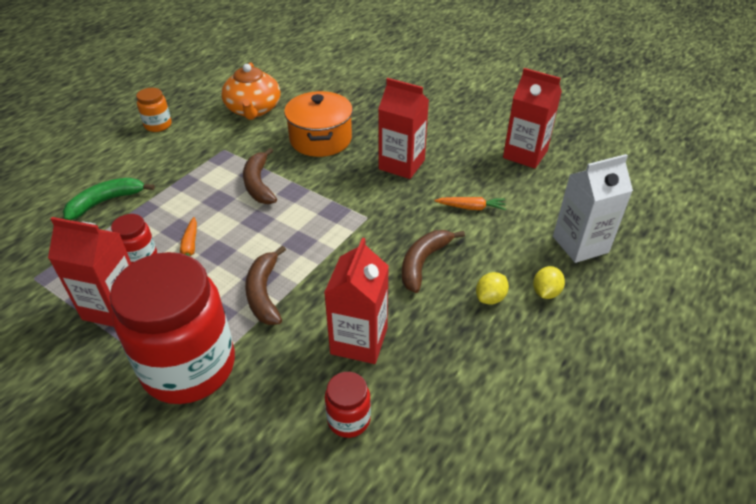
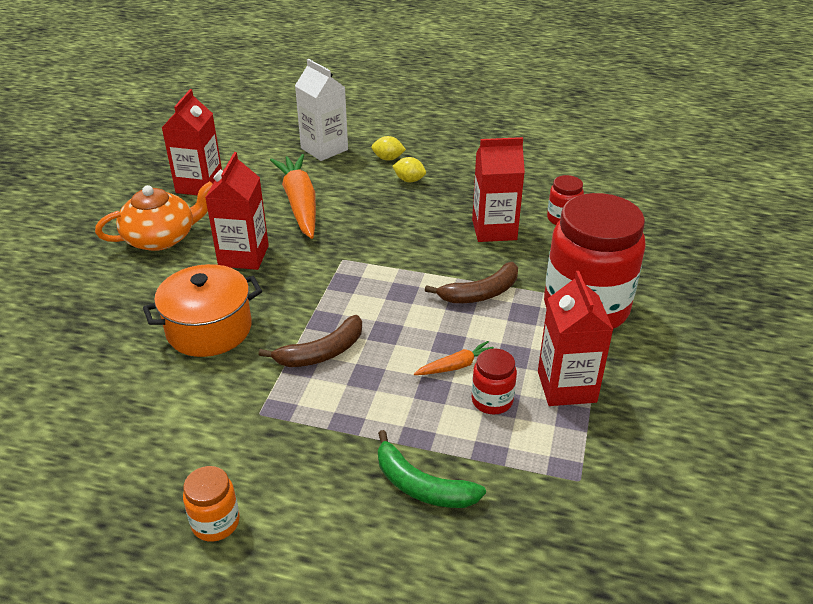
camera: 110 degrees left, 5 degrees down
(253, 109) = (145, 420): orange teapot -> orange teapot (161, 238)
(423, 263) = (388, 216): brown banana -> none
(471, 207) = (299, 203): orange carrot -> orange carrot, size x2.14

